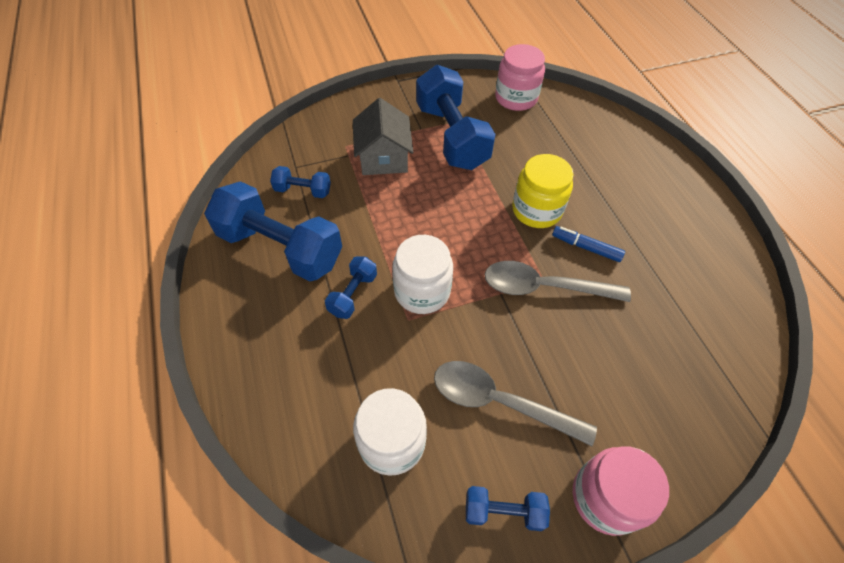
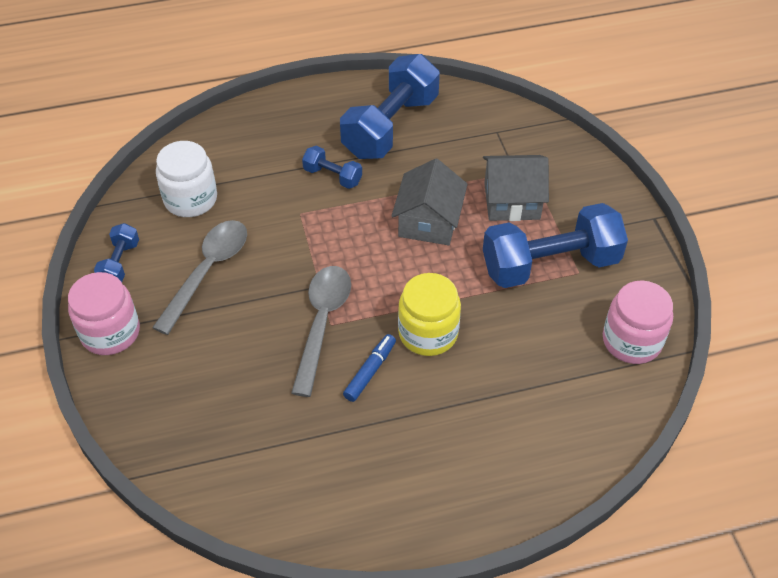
camera: 95 degrees right, 5 degrees down
(303, 190) = (462, 138): blue dumbbell -> none
(412, 213) = (428, 222): none -> grey house
(422, 291) = (330, 225): white jar -> none

